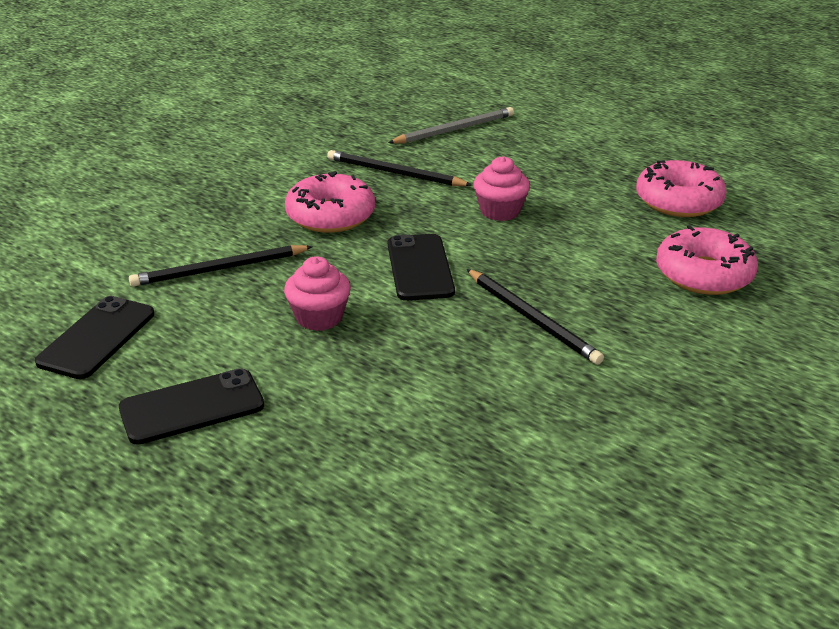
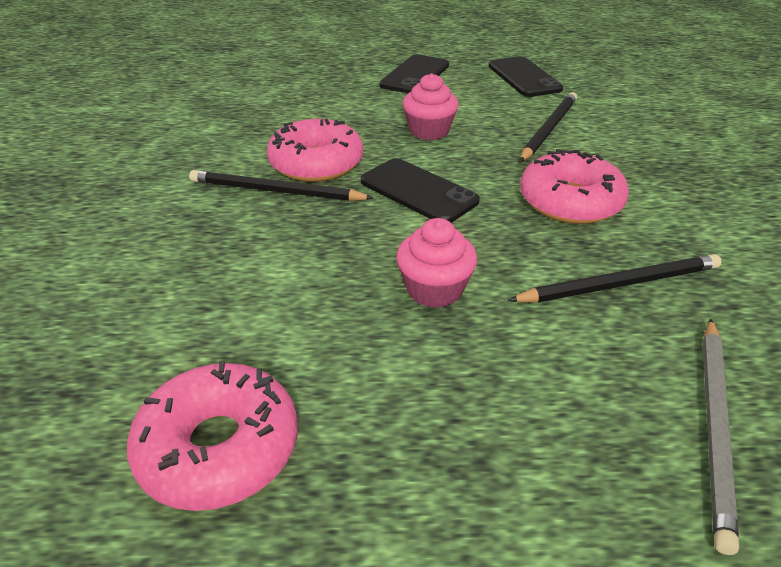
camera: 140 degrees right, 5 degrees up
(704, 274) = (129, 314): pink donut -> pink donut (316, 163)

